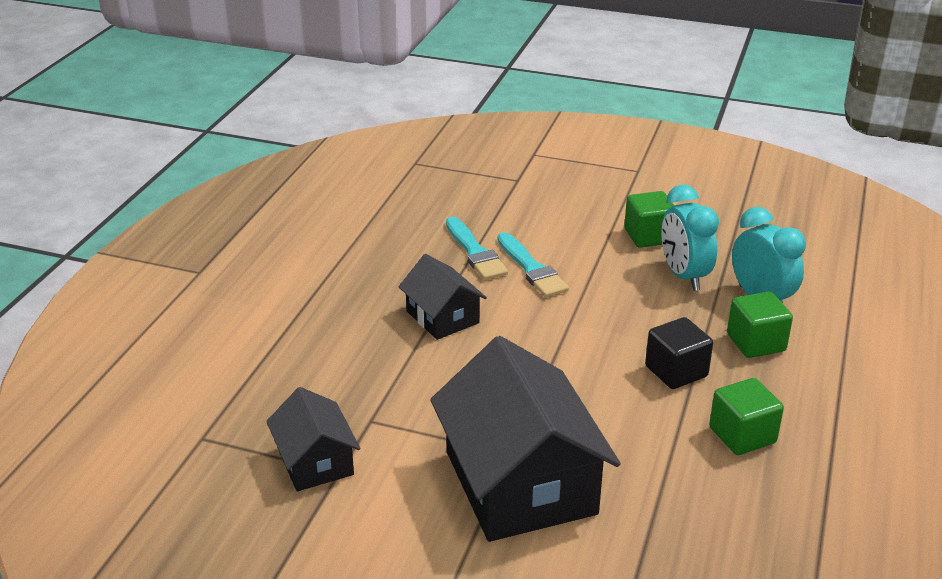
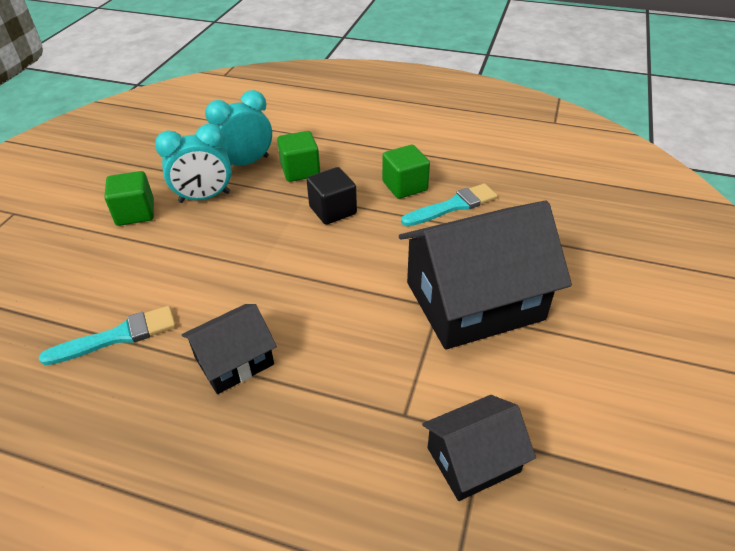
camera: 90 degrees left, 10 degrees up
(531, 268) = (164, 291): turquoise brush -> turquoise brush (453, 206)

